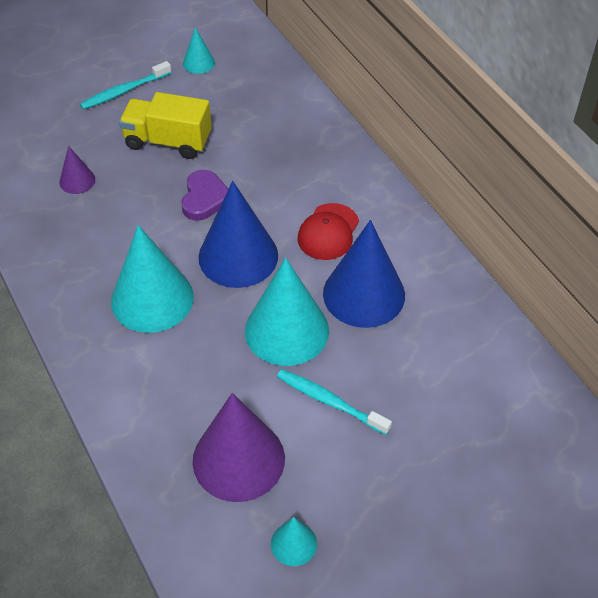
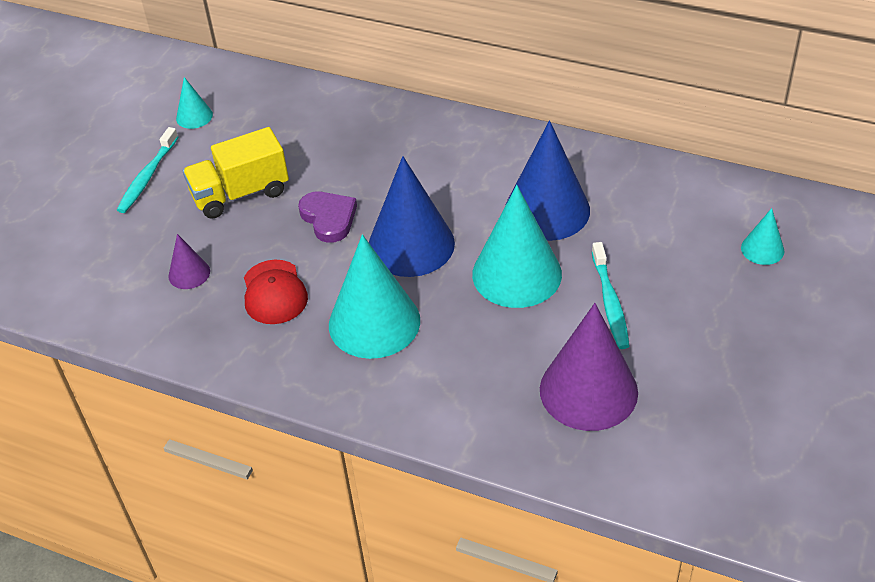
camera: 35 degrees left, 5 degrees down
(293, 544) = (699, 418): turquoise cone -> turquoise cone (762, 249)
(328, 232) = (466, 182): red cap -> red cap (274, 292)
(329, 401) = (610, 302): turquoise toothbrush -> turquoise toothbrush turned 90 degrees counterclockwise

